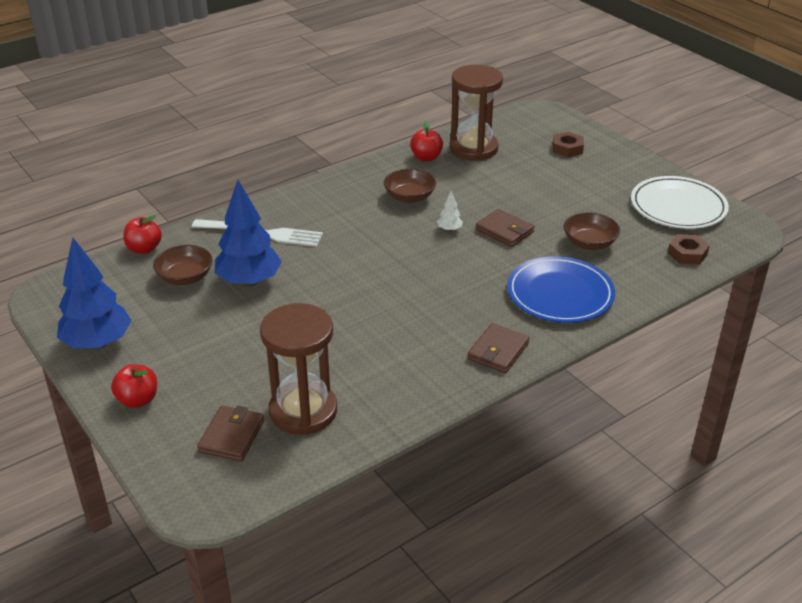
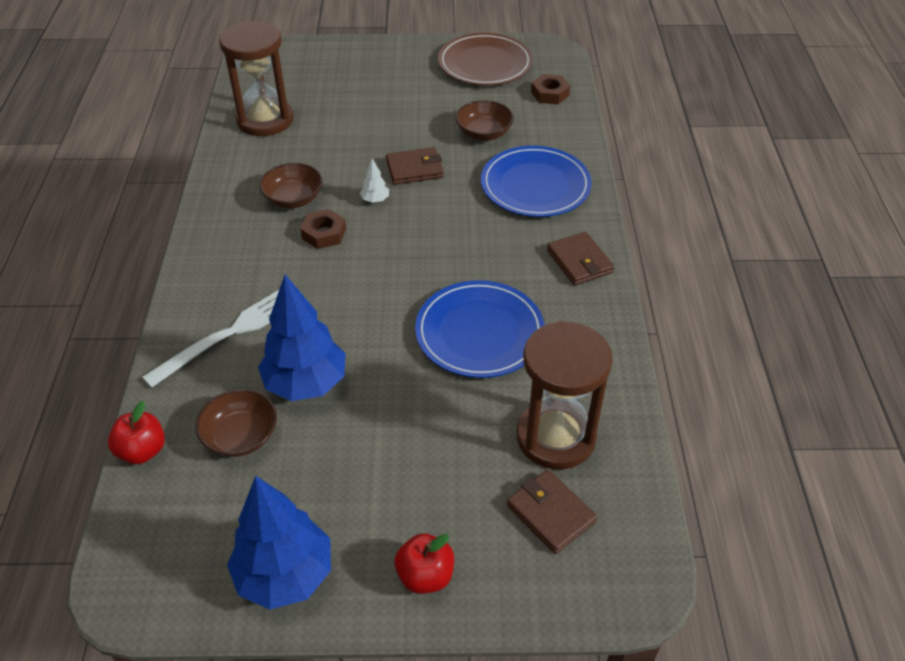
camera: 55 degrees left, 10 degrees up
(369, 333) = (479, 332): none -> blue plate
(426, 157) = (241, 155): red apple -> none
(567, 148) = (335, 70): brown nut -> brown nut (324, 234)
(678, 206) = (485, 63): white plate -> brown plate

